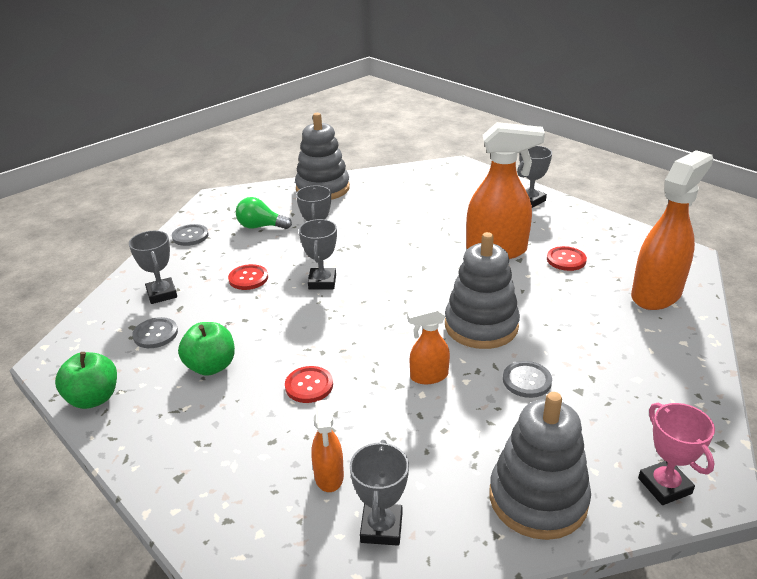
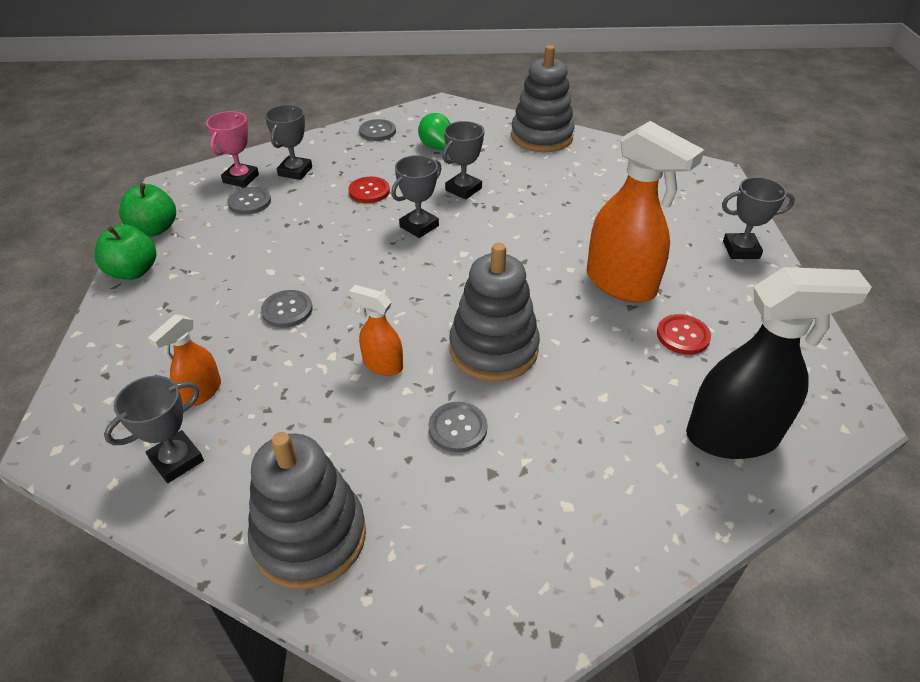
camera: 40 degrees right, 10 degrees up
(211, 366) = (248, 250): green apple -> green apple (133, 271)
(309, 386) = (287, 310): red button -> grey button
(656, 294) = (733, 436): orange spray bottle -> black spray bottle
(664, 486) = (430, 624): pink trophy -> pink trophy (241, 178)

